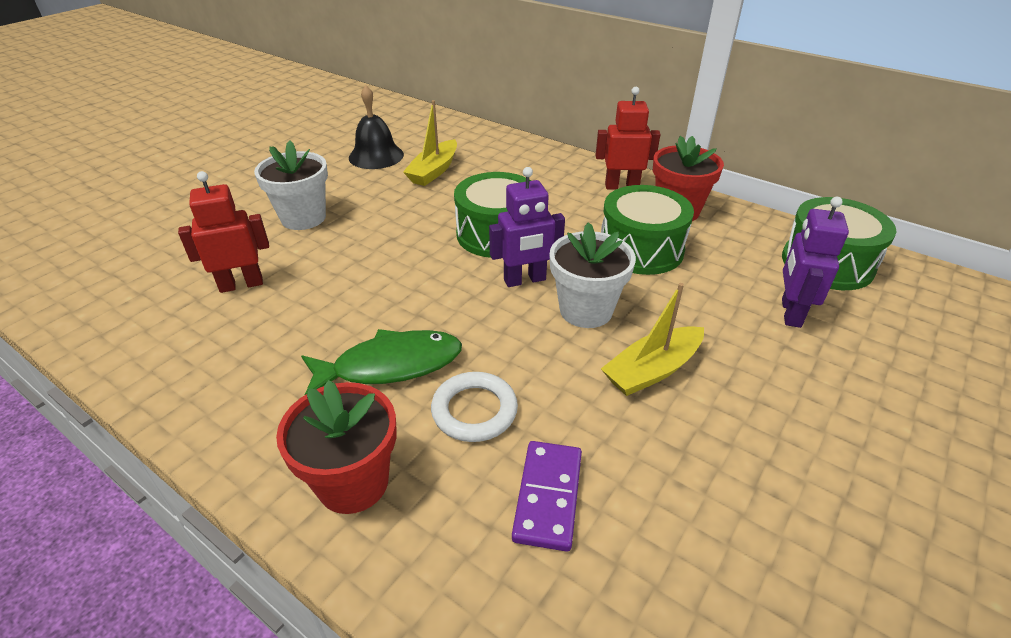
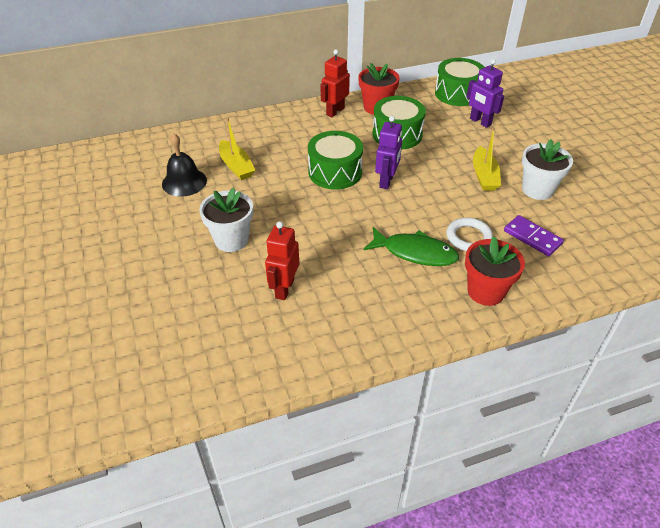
camera: 55 degrees left, 5 degrees up
(390, 365) = (415, 252): green fish -> green fish turned 90 degrees clockwise
(586, 310) = (428, 174): white flower pot -> white flower pot (537, 189)

